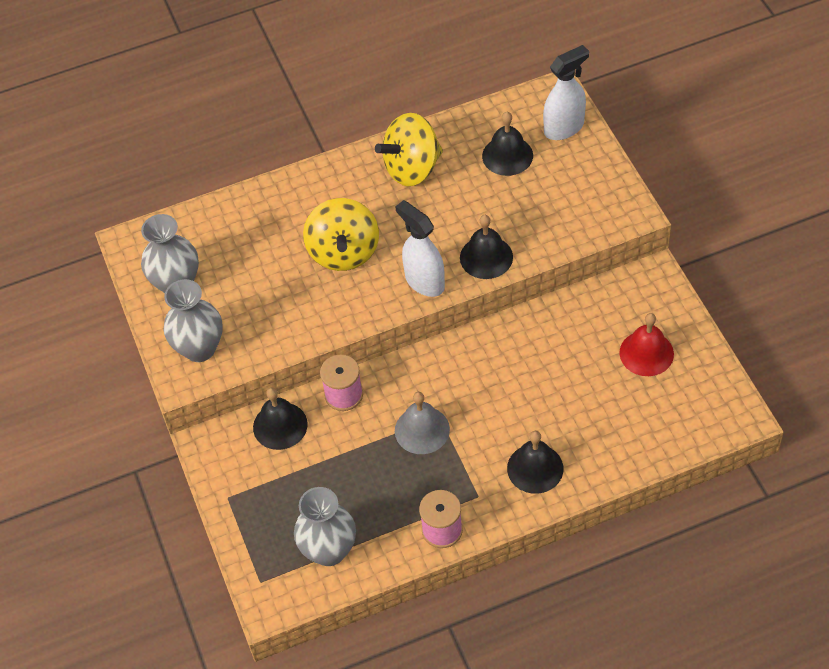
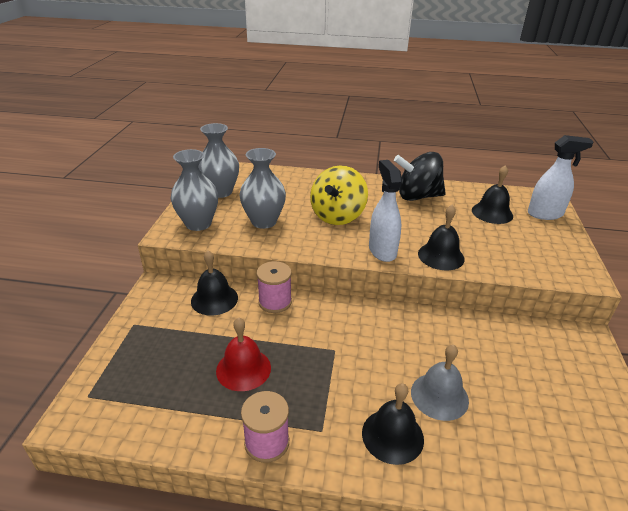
camera: 25 degrees right, 20 degrees down
(329, 550) = (161, 403): grey vase -> grey vase (264, 221)
(412, 168) = (417, 196): yellow spinning top -> black spinning top
(422, 430) = (313, 352): grey bell -> grey bell (439, 396)
(646, 353) = (557, 392): red bell -> red bell (243, 369)

